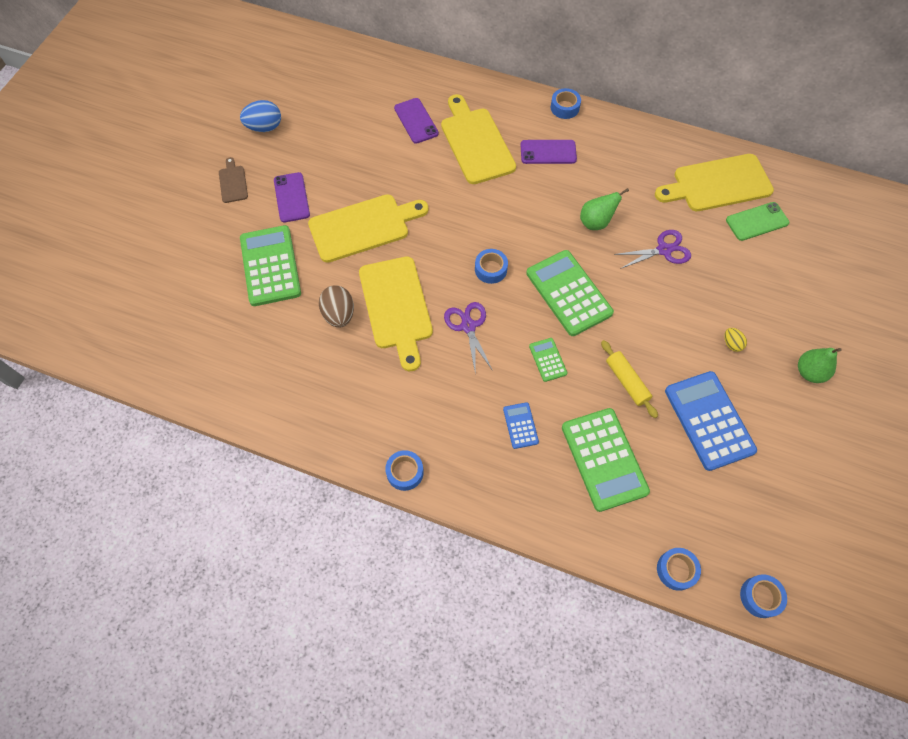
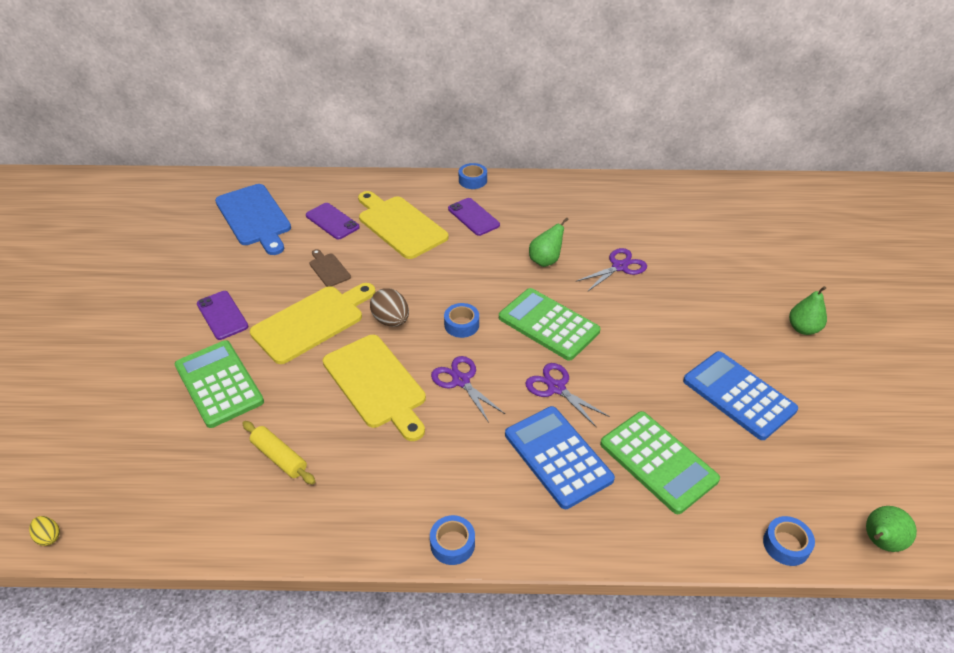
camera: 20 degrees left, 20 degrees down
(233, 182) = (150, 318): brown cutting board -> brown cutting board (329, 269)
(264, 127) = (171, 262): blue egg -> none
(339, 315) = (315, 409): brown egg -> brown egg (391, 320)
(348, 97) = (254, 217): none -> blue cutting board
(520, 425) = (557, 457): blue calculator -> blue calculator, size x2.09
(547, 360) = (556, 388): green calculator -> purple scissors
(548, 152) = (473, 217): purple phone -> purple phone turned 75 degrees clockwise
(626, 381) = (643, 384): yellow rolling pin -> yellow rolling pin (279, 457)
(717, 184) = (639, 205): yellow cutting board -> none
(731, 344) = (722, 325): yellow egg -> yellow egg (49, 537)
(757, 221) = (689, 225): green phone -> none
(760, 597) = (880, 542): blue tape -> green pear

